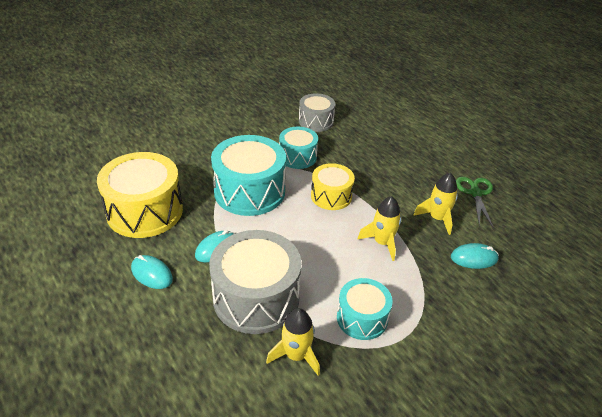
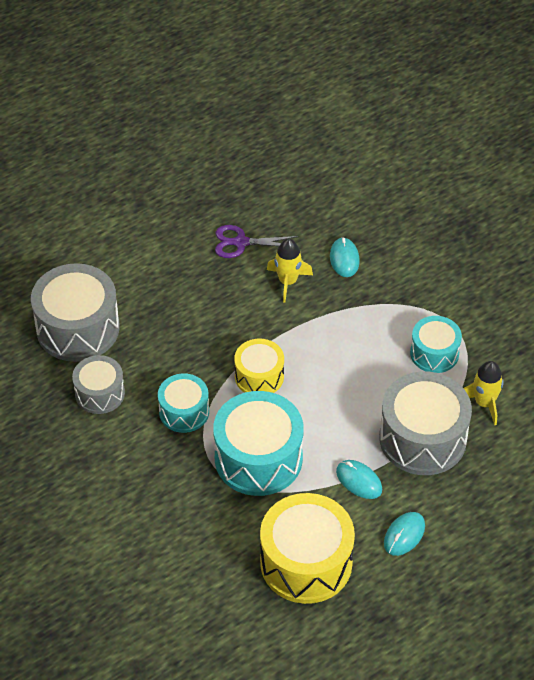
camera: 90 degrees left, 10 degrees up
(373, 114) = (78, 328): none -> grey drum
(382, 242) = (331, 332): yellow rocket -> none
(475, 193) = (241, 242): green scissors -> purple scissors

